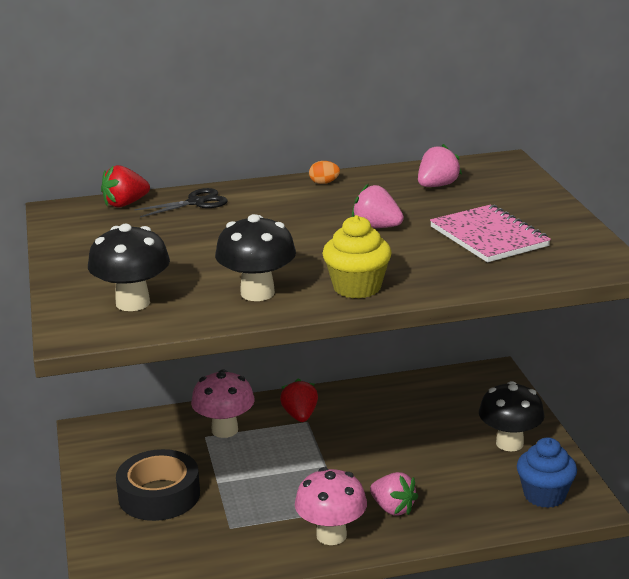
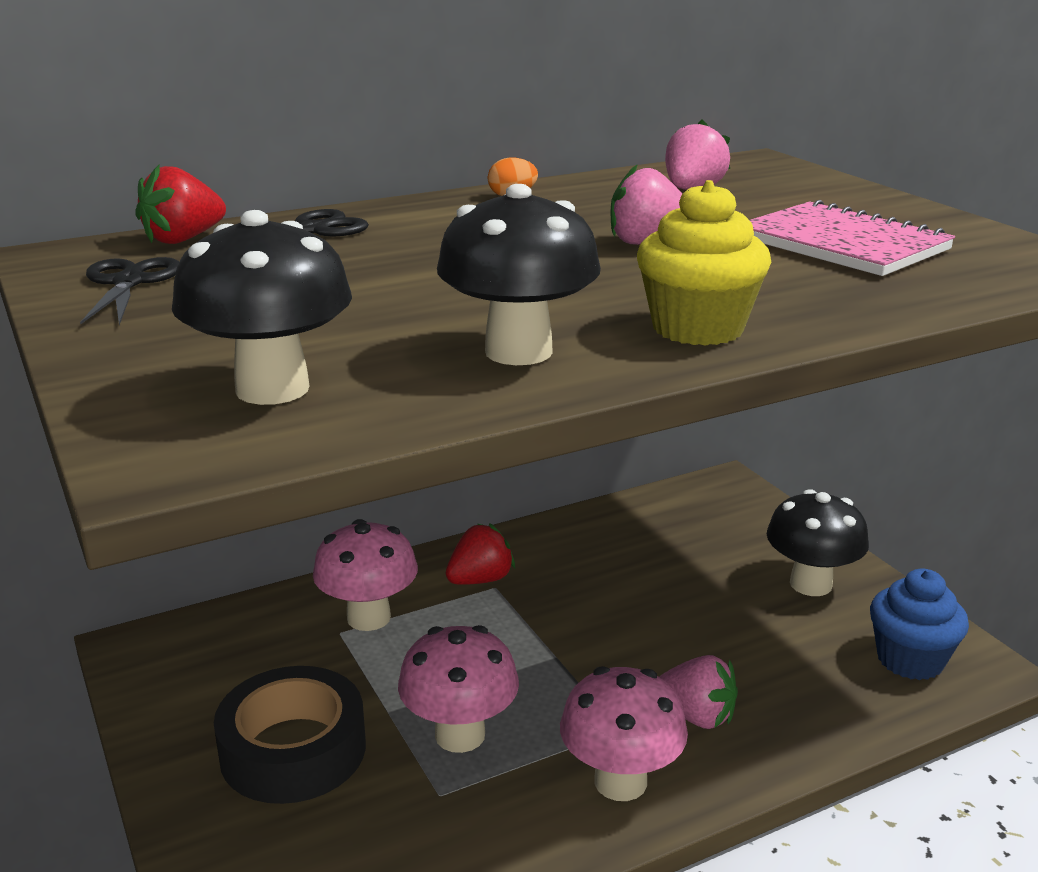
camera: 15 degrees left, 0 degrees up
(88, 232) = (129, 282): none -> black scissors
(252, 500) = (460, 735): none -> pink mushroom
(300, 416) = (480, 580): red strawberry -> red strawberry turned 75 degrees clockwise

